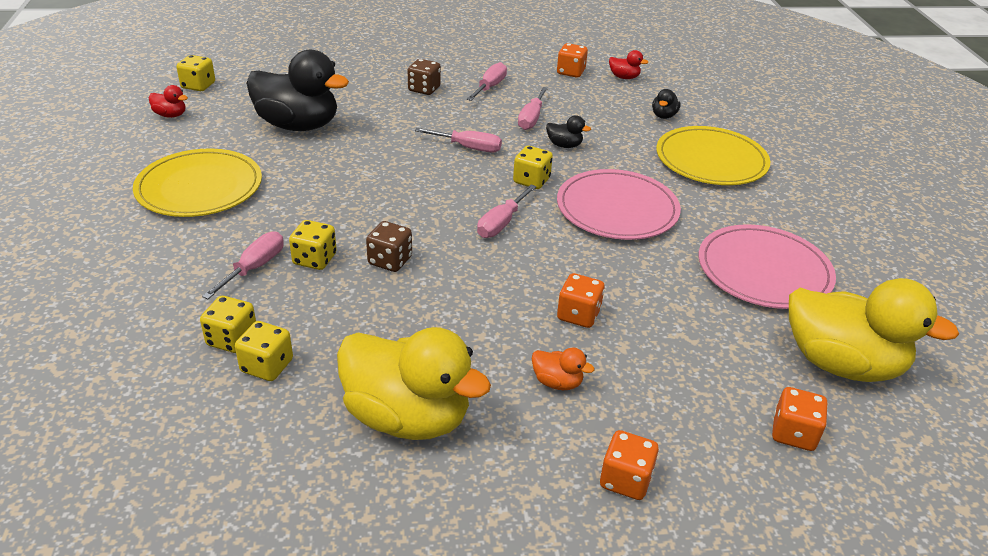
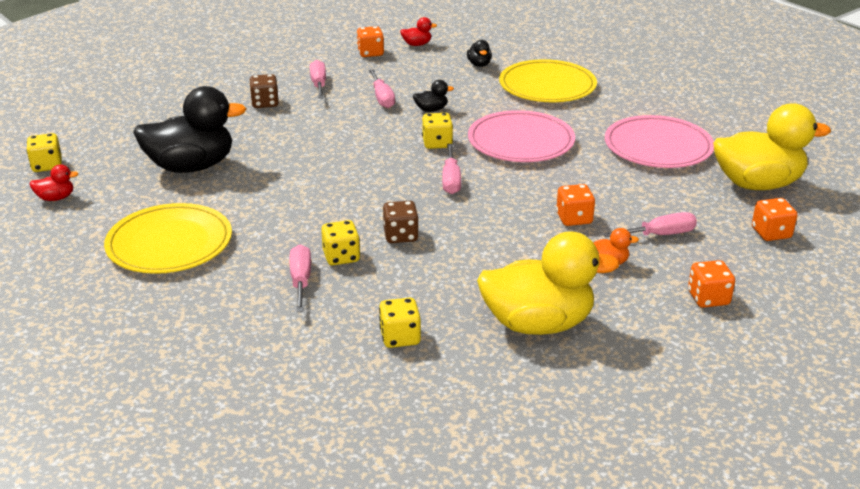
camera: 30 degrees left, 5 degrees down
(232, 339) = (350, 332): yellow dice -> none
(468, 148) = (359, 136): pink screwdriver -> pink screwdriver (660, 235)

